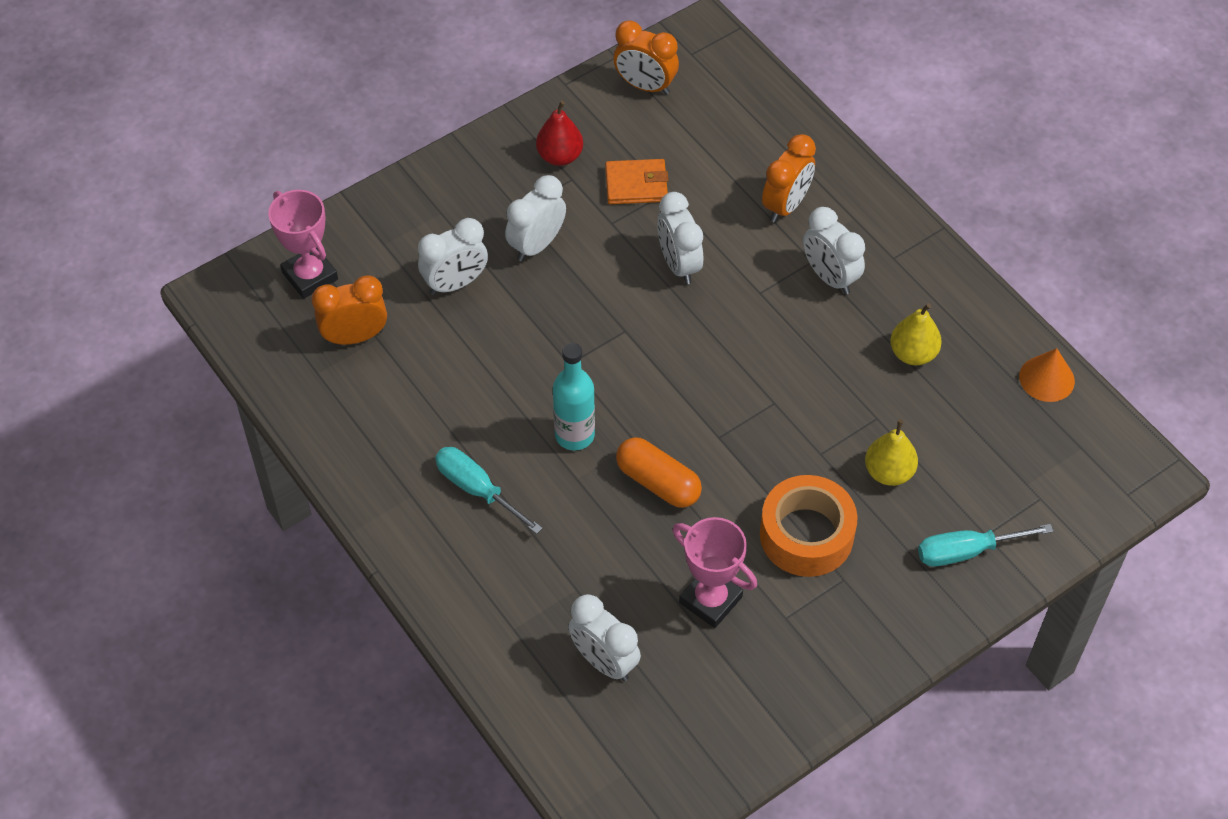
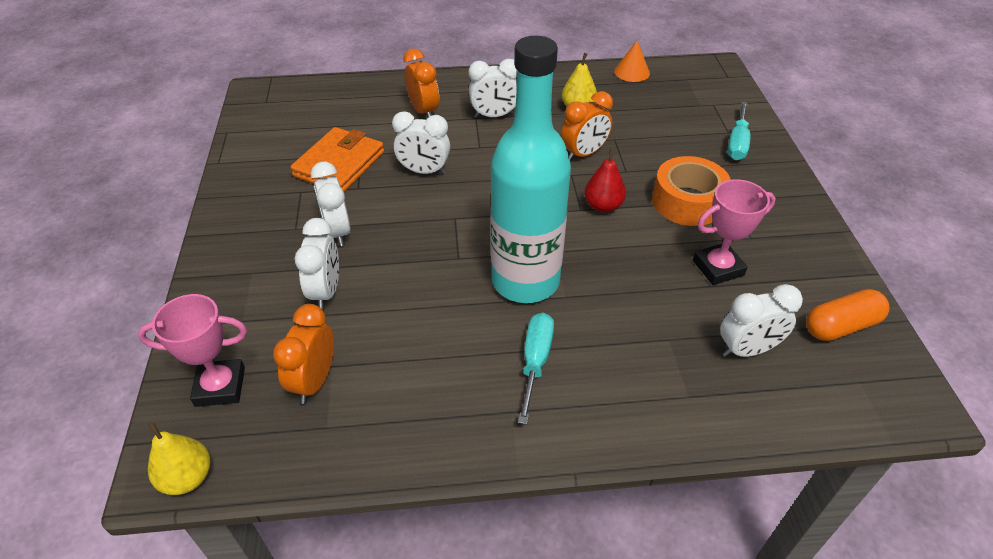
camera: 60 degrees left, 10 degrees down
(477, 489) = (535, 362): turquoise screwdriver -> turquoise screwdriver turned 120 degrees clockwise
(560, 156) = (275, 189): red pear -> red pear (603, 206)
(574, 435) = (525, 281): turquoise bottle -> turquoise bottle, size x1.95
(636, 185) = (339, 164): orange wallet -> orange wallet, size x1.56
(645, 86) = (266, 129): orange clock -> orange clock (583, 154)
(658, 482) = (599, 254): orange capsule -> orange capsule (841, 326)
(888, 472) = (659, 150): yellow pear -> yellow pear (187, 477)

